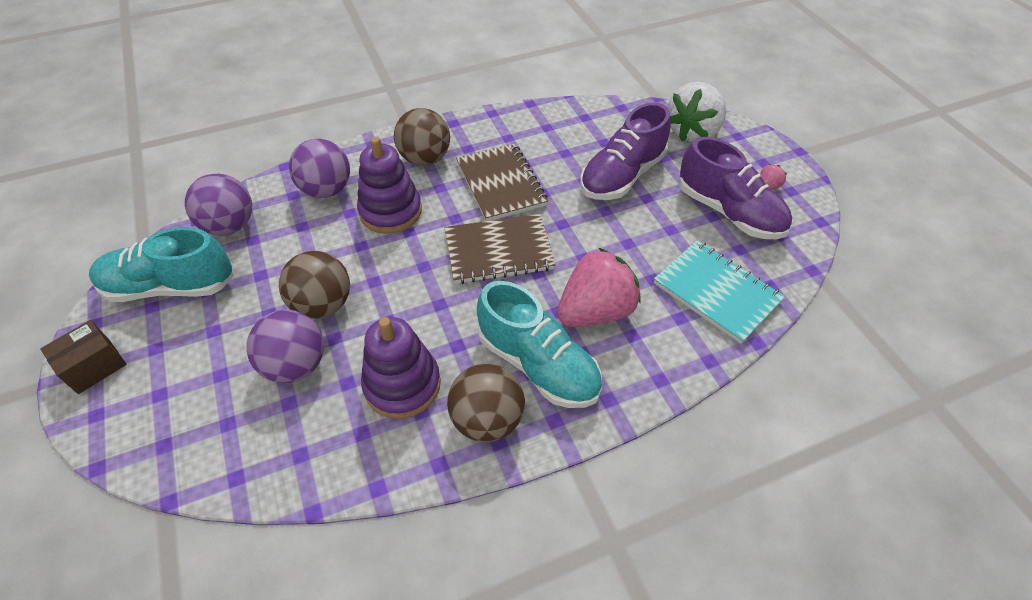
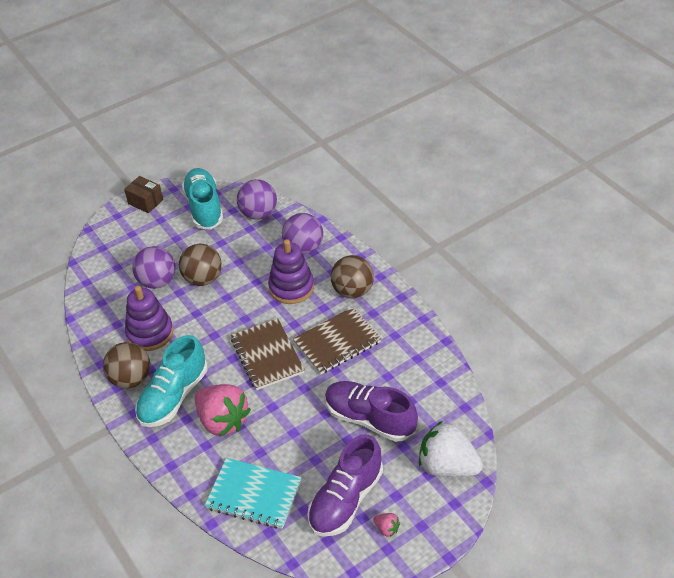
camera: 80 degrees right, 5 degrees down
(716, 292) = (254, 494): turquoise notebook -> turquoise notebook turned 75 degrees clockwise

